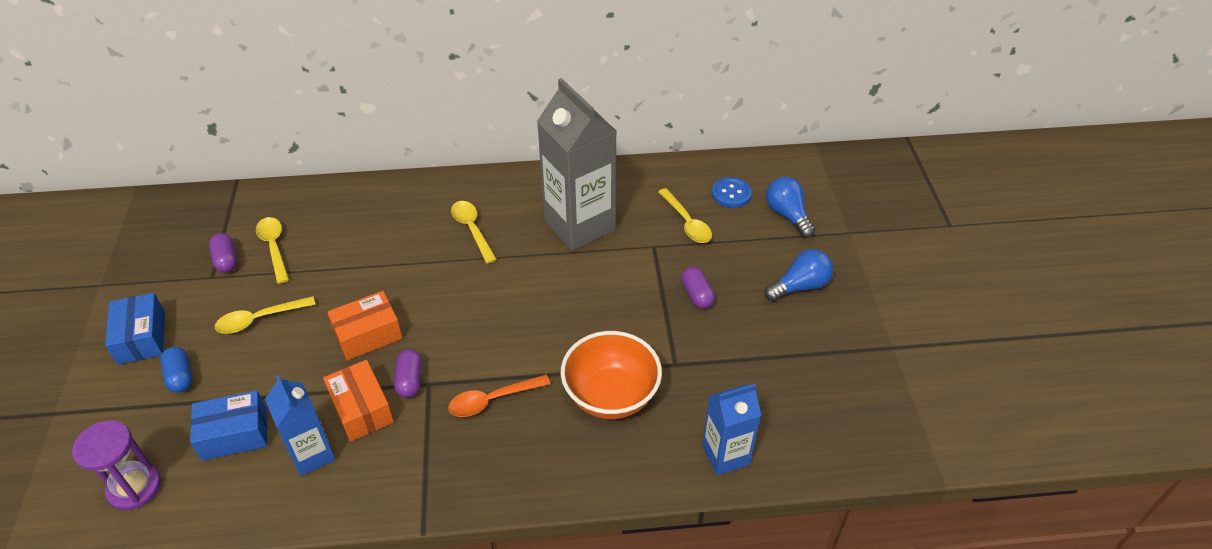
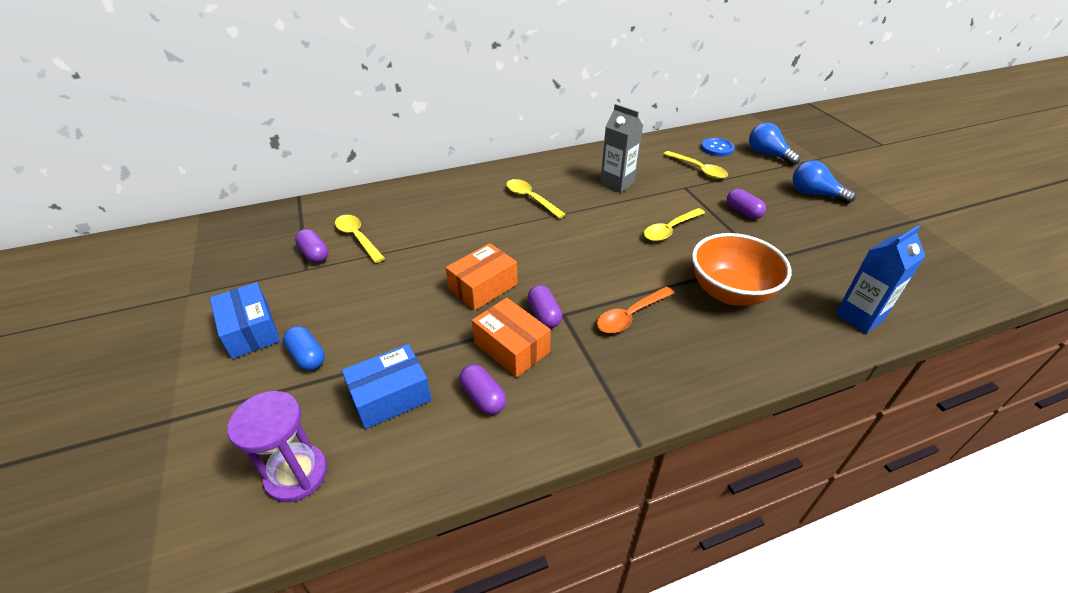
camera: 15 degrees left, 5 degrees down
(259, 319) = (370, 294): yellow spoon -> yellow spoon (670, 230)
(312, 454) = (483, 397): blue carton -> purple capsule
(579, 225) = (617, 183): grey carton -> grey carton, size x0.56
(800, 286) = (814, 194): blue light bulb -> blue light bulb turned 105 degrees counterclockwise

